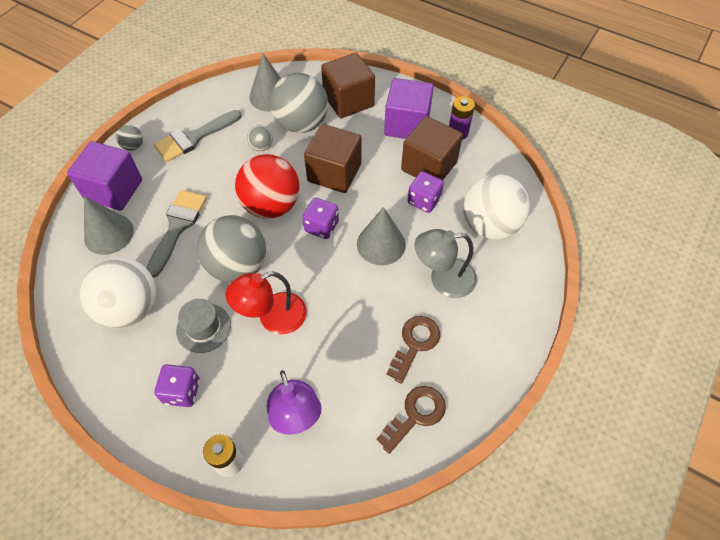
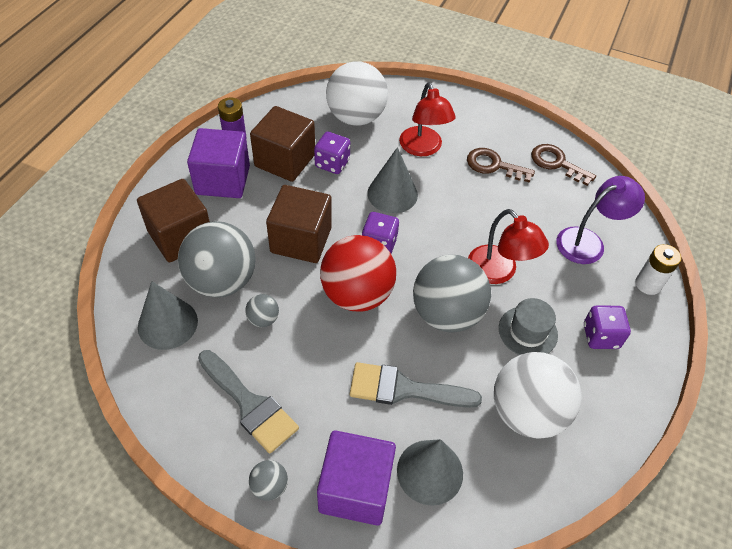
camera: 100 degrees left, 5 degrees down
(443, 279) = (423, 148): grey lamp -> red lamp

